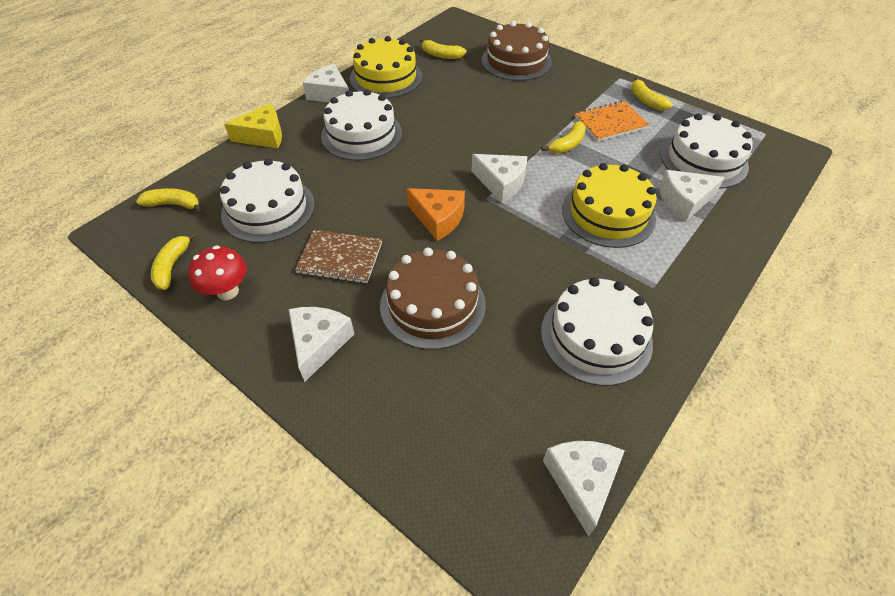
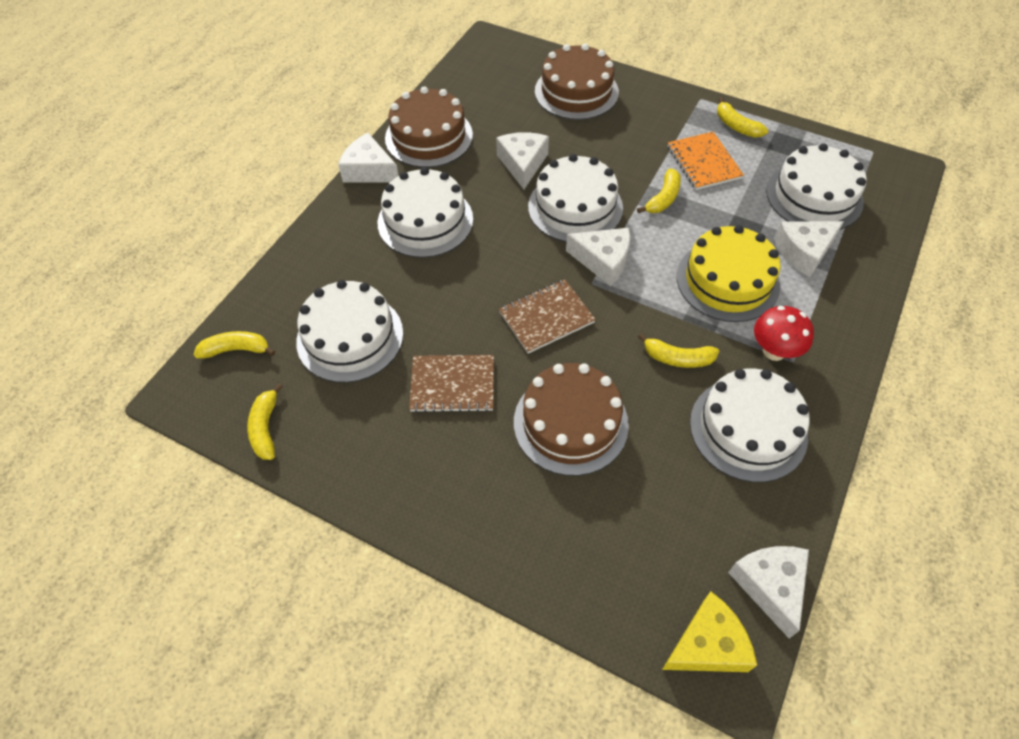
camera: 10 degrees left, 5 degrees up
(228, 291) = (341, 447): red mushroom -> red mushroom (774, 351)
(263, 136) = (309, 241): yellow cheese -> yellow cheese (707, 644)
(319, 343) = (463, 490): white cheese -> white cheese (522, 164)
(386, 77) = (429, 136): yellow cake -> brown cake
(438, 219) = (546, 317): orange cheese -> brown notebook
(441, 55) = (485, 95): yellow banana -> yellow banana (677, 358)
(489, 141) = (575, 207): none -> white cake
(610, 123) = (704, 162): orange notebook -> orange notebook turned 75 degrees counterclockwise

